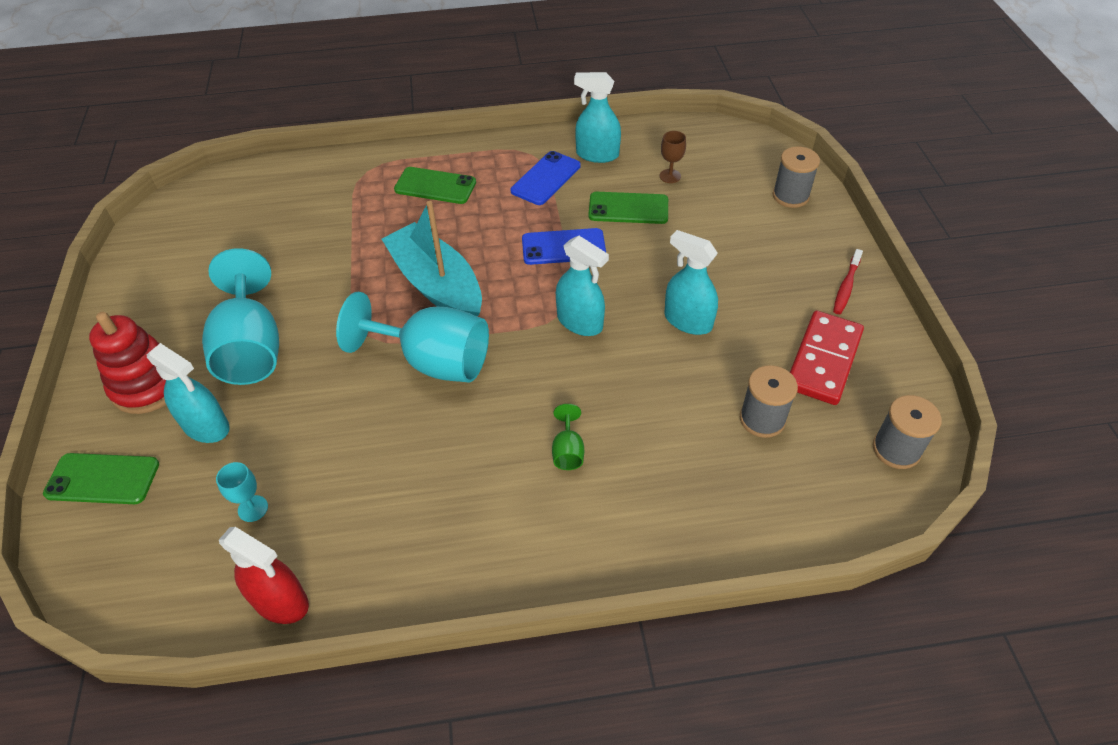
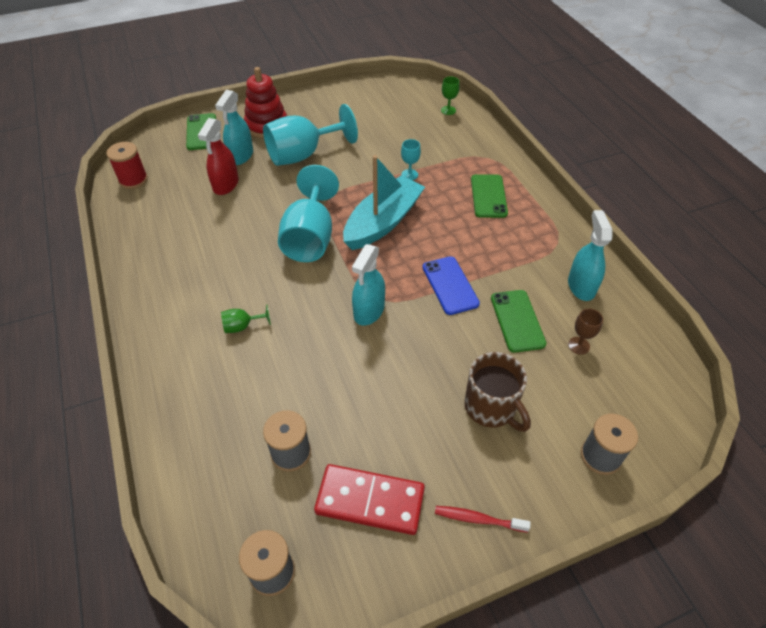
camera: 75 degrees right, 0 degrees up
(177, 592) = (133, 180): none -> red spool
(250, 184) = (448, 110): none -> green goblet
(253, 508) = (186, 191): turquoise goblet -> turquoise goblet (409, 175)
(280, 601) = (127, 219): red spray bottle -> red spray bottle (226, 185)
(546, 178) = (530, 258): blue phone -> none
(687, 321) = (390, 384): turquoise spray bottle -> none
(730, 251) = (491, 407): none -> brown mug

